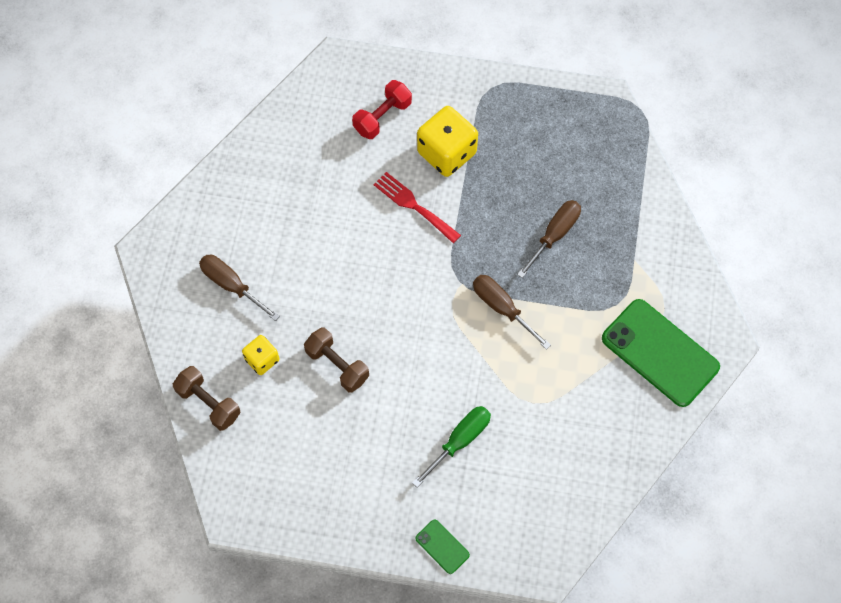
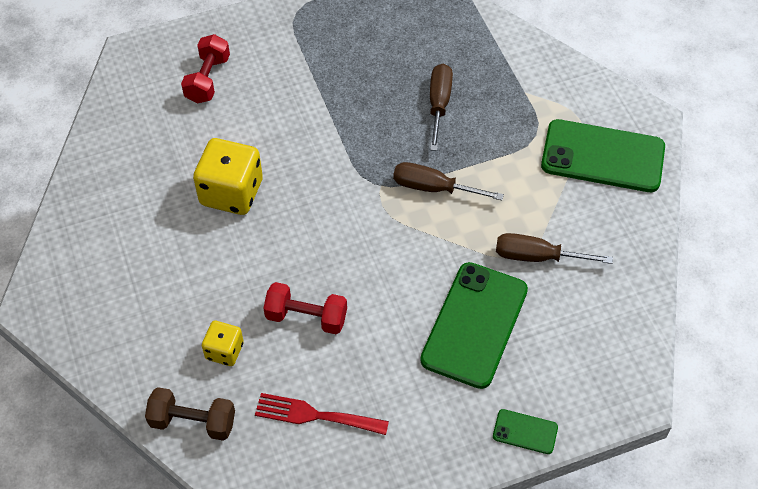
camera: 30 degrees left, 10 degrees down
(231, 285) = (147, 297): brown screwdriver -> brown screwdriver (537, 257)
(337, 365) = (306, 317): brown dumbbell -> red dumbbell
(413, 205) = (288, 140): red fork -> red fork (315, 415)
(447, 153) = (291, 82): yellow dice -> yellow dice (231, 193)
(460, 441) = (474, 325): green screwdriver -> green phone

